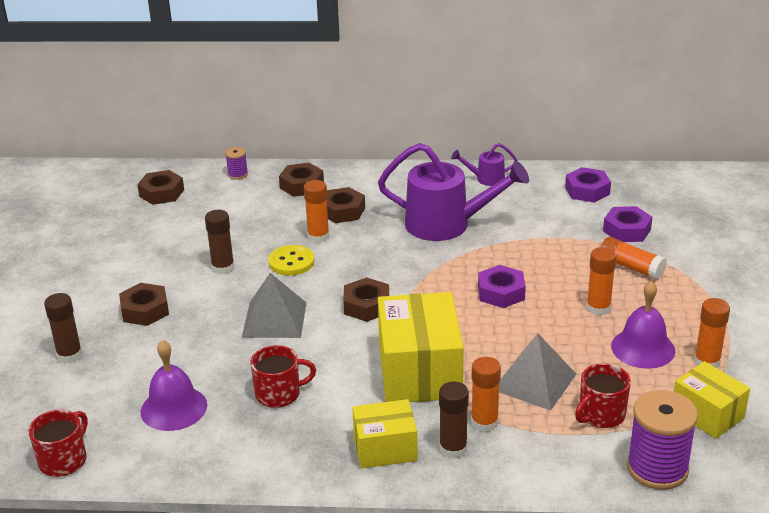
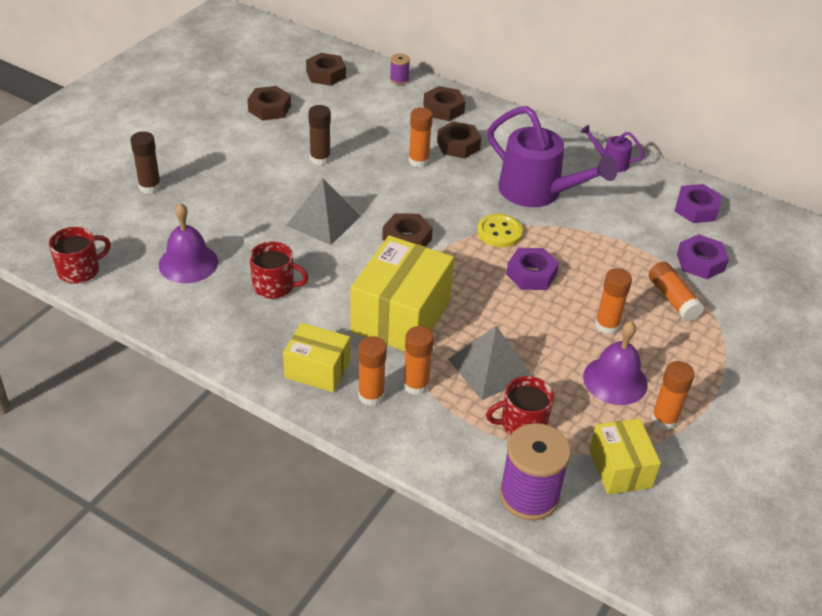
camera: 25 degrees right, 10 degrees up
(145, 310) = (232, 172): brown nut -> brown nut (269, 108)
(291, 262) = (378, 175): yellow button -> yellow button (499, 232)
(453, 448) = (371, 395): brown glue stick -> orange glue stick

